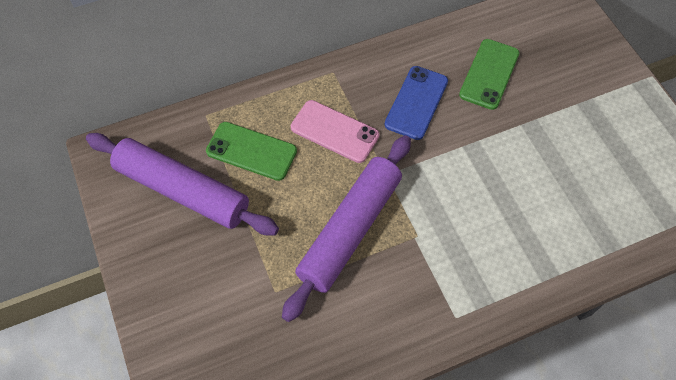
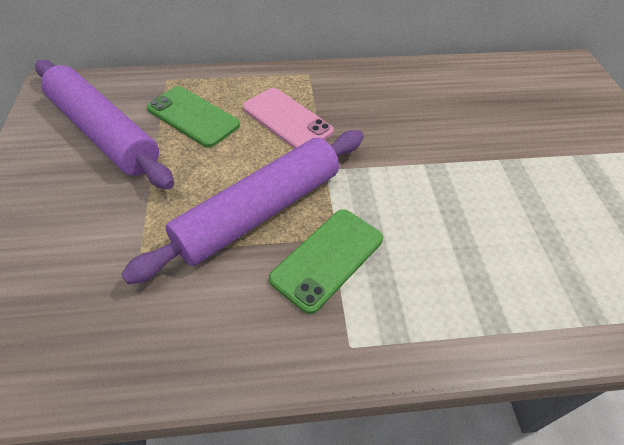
camera: 15 degrees right, 10 degrees down
(416, 103) = (385, 115): blue phone -> none
(489, 74) = (474, 108): green phone -> green phone (327, 259)

